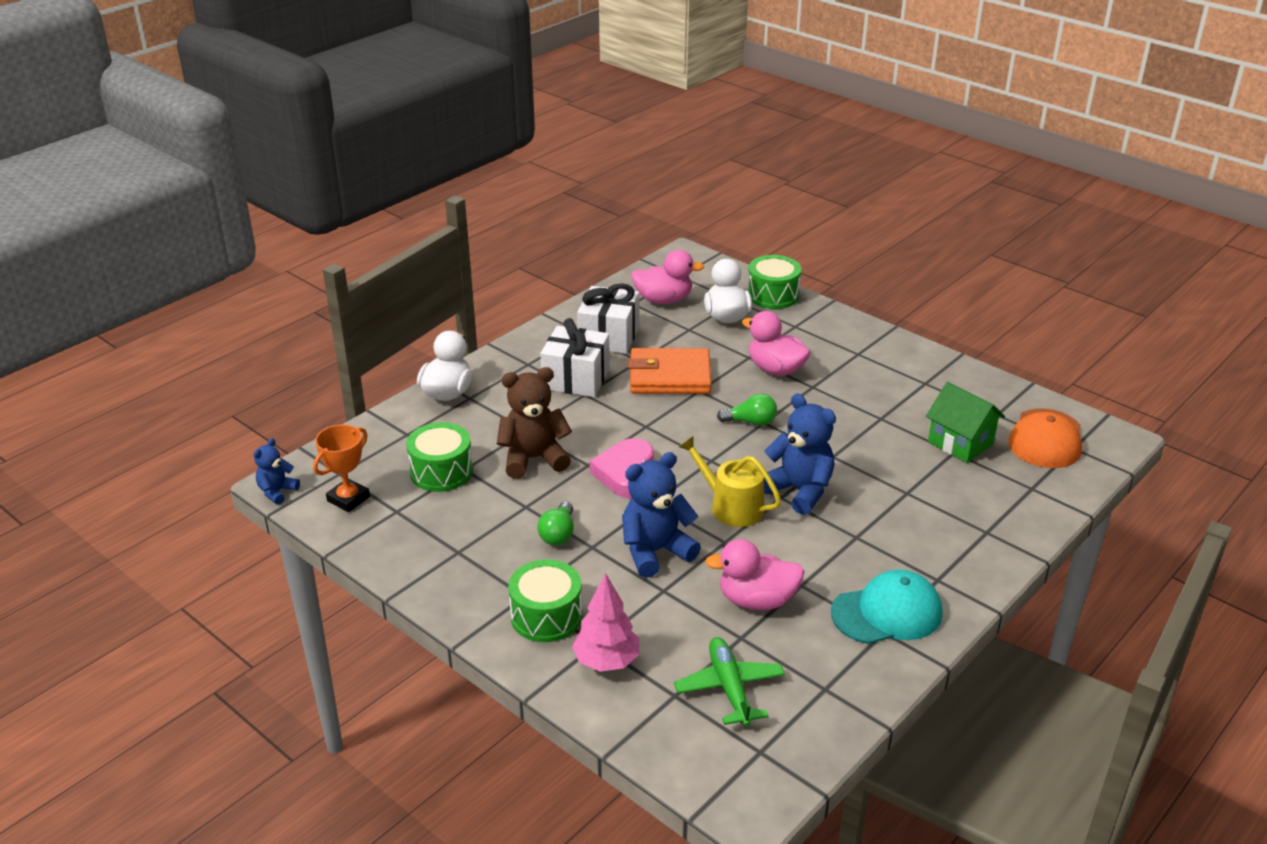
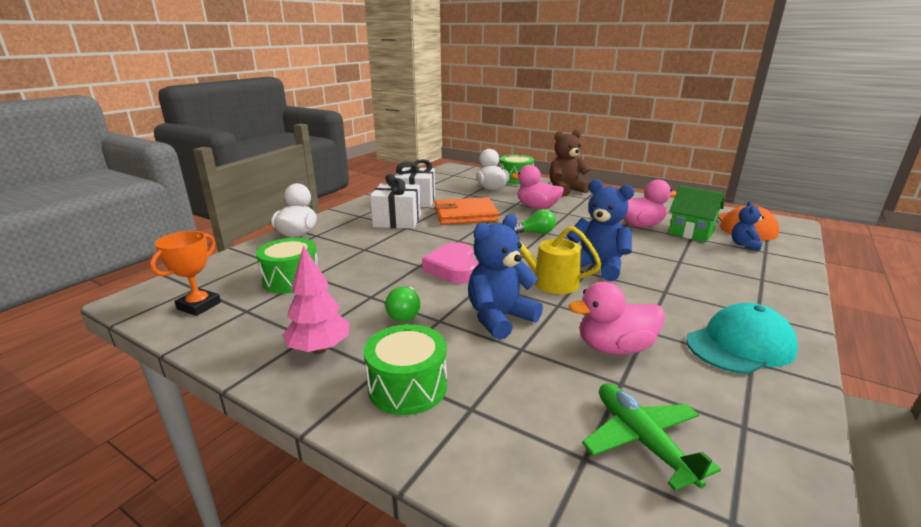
camera: 10 degrees left, 10 degrees down
(277, 492) = (127, 306): blue teddy bear -> blue teddy bear (744, 245)
(534, 459) = (372, 265): brown teddy bear -> brown teddy bear (566, 190)
(606, 661) = (488, 427): pink tree -> pink tree (319, 349)
(663, 300) = (447, 184): pink duck -> pink duck (640, 225)

